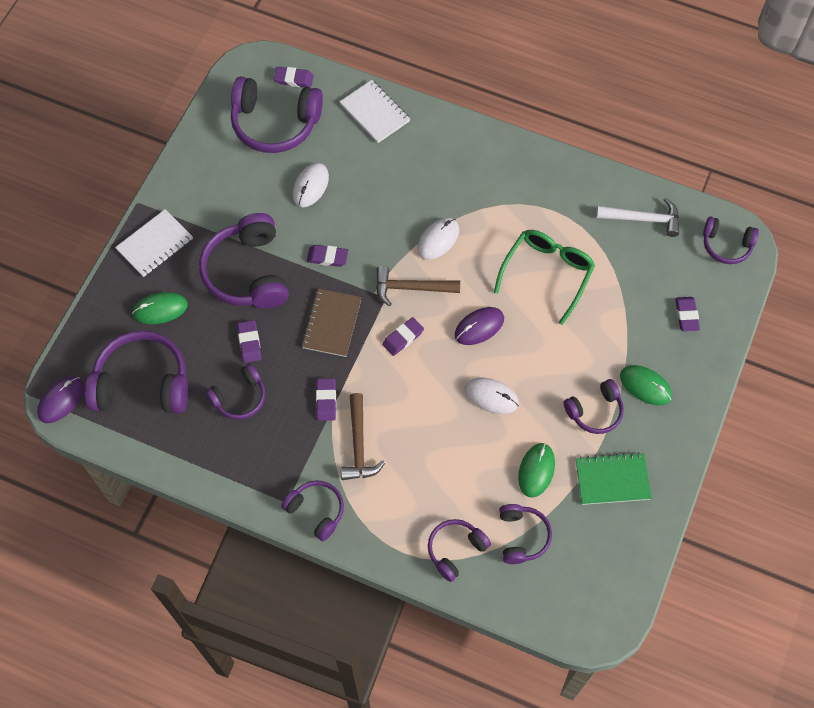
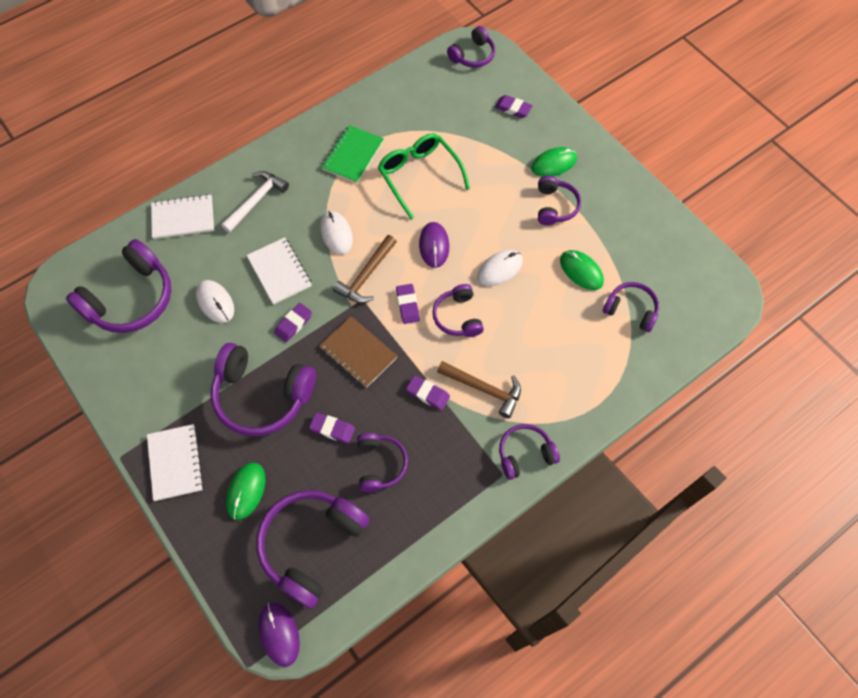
camera: 60 degrees left, 0 degrees up
(293, 79) = (99, 262): purple eraser -> none
(370, 217) = (279, 272): none -> white notebook
(455, 550) = (617, 363): purple headphones -> purple headphones (458, 317)
(612, 480) = (617, 225): green notebook -> green notebook (353, 155)
(643, 219) = (416, 92): white hammer -> white hammer (256, 201)

